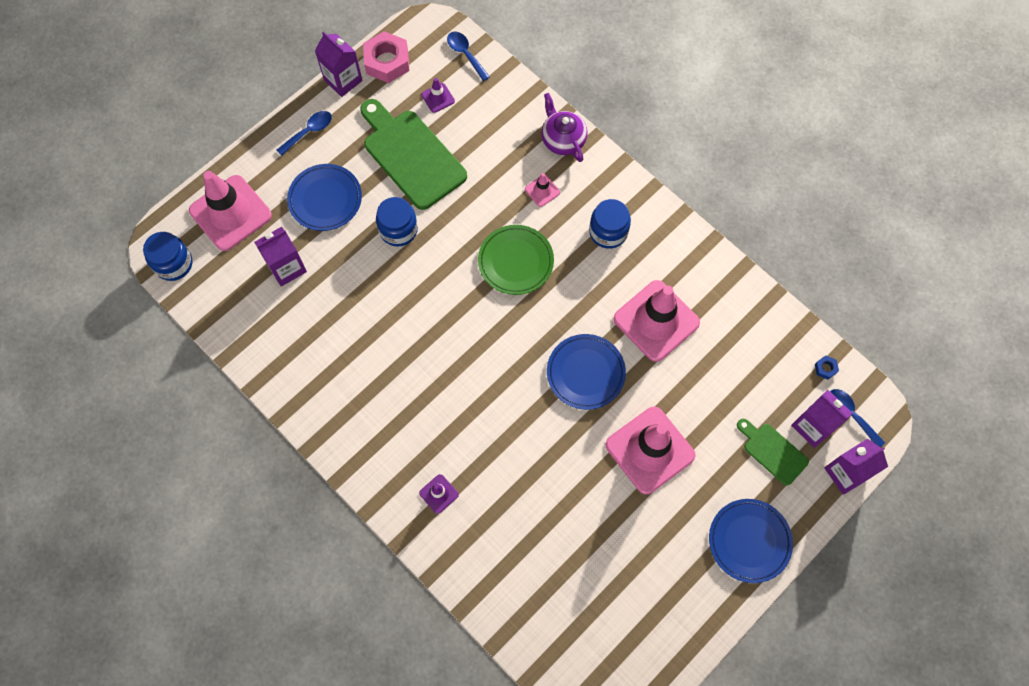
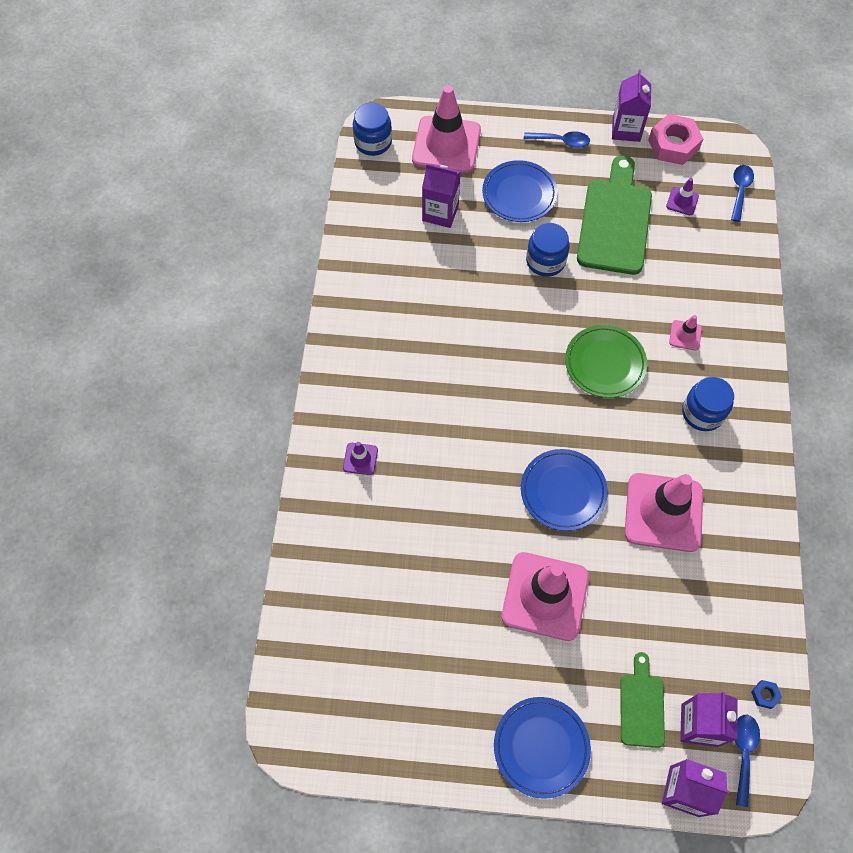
camera: 50 degrees right, 5 degrees down
(562, 139) = (746, 315): purple teapot -> none

